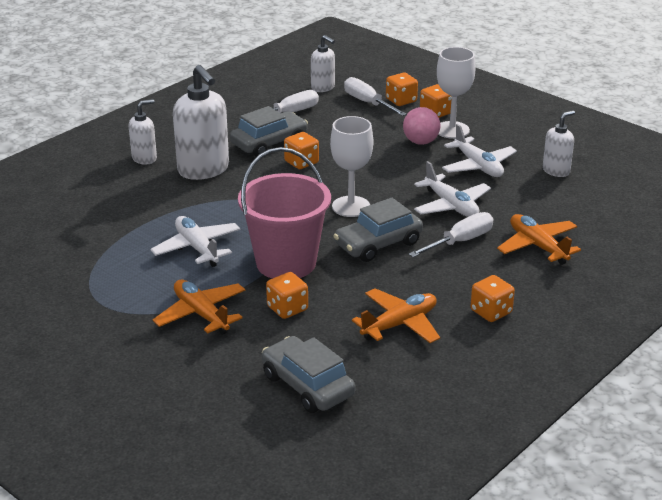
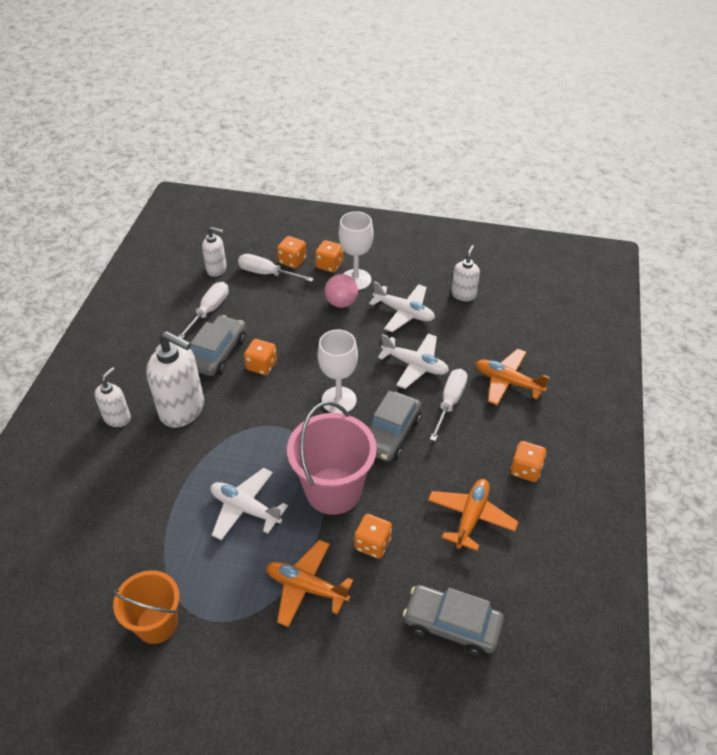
camera: 30 degrees left, 15 degrees up
(59, 291) = (156, 624): none -> orange bucket

